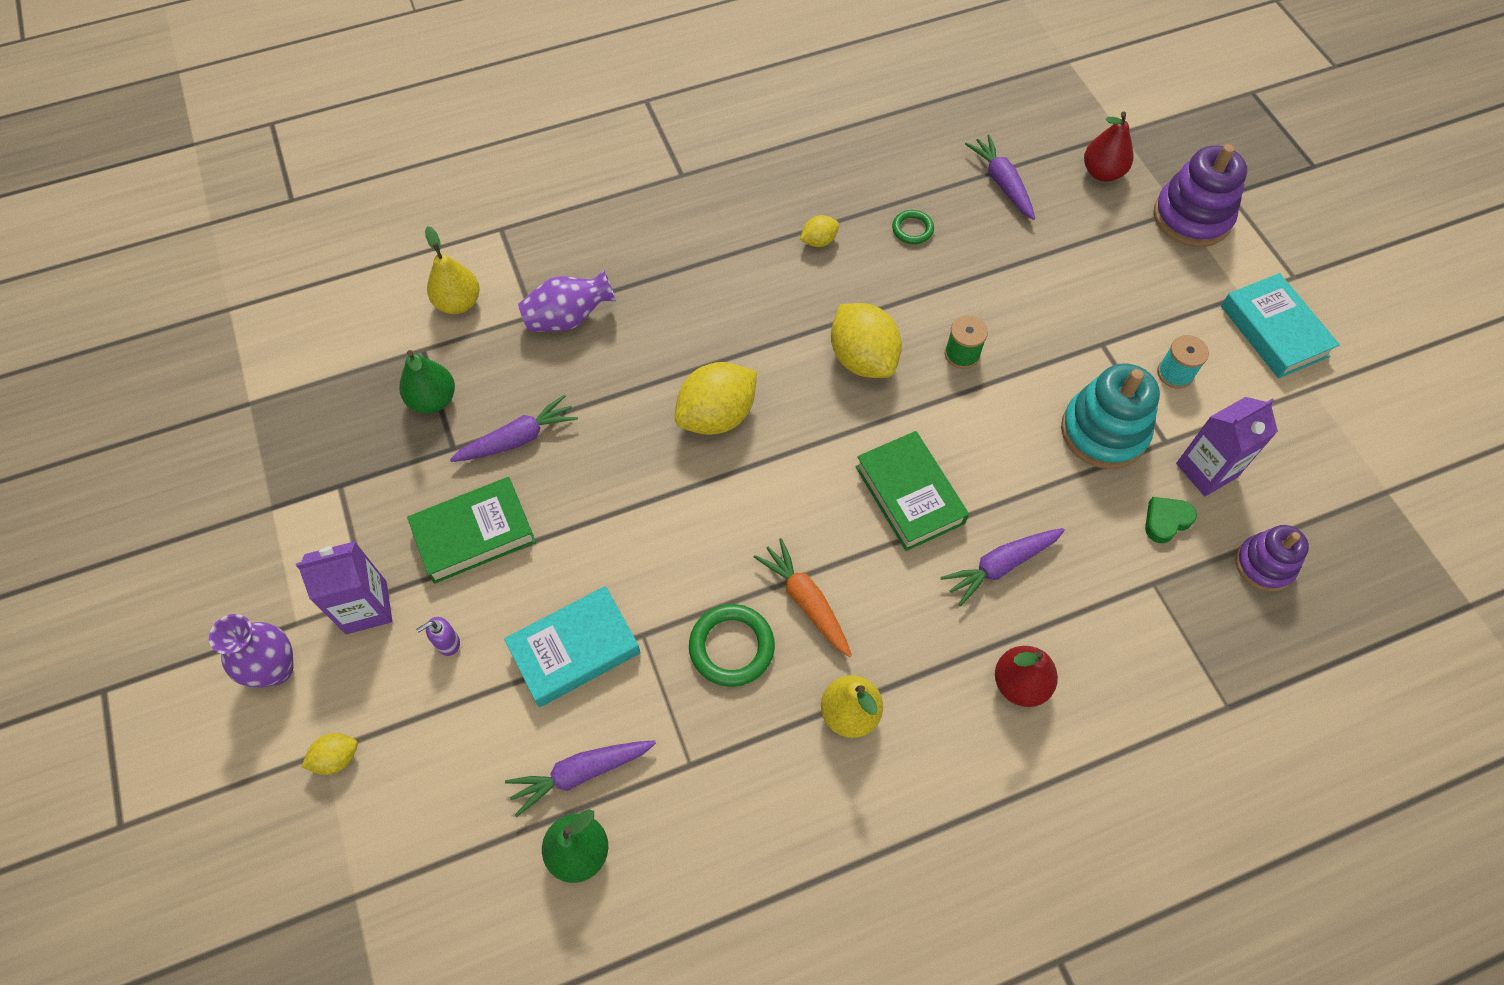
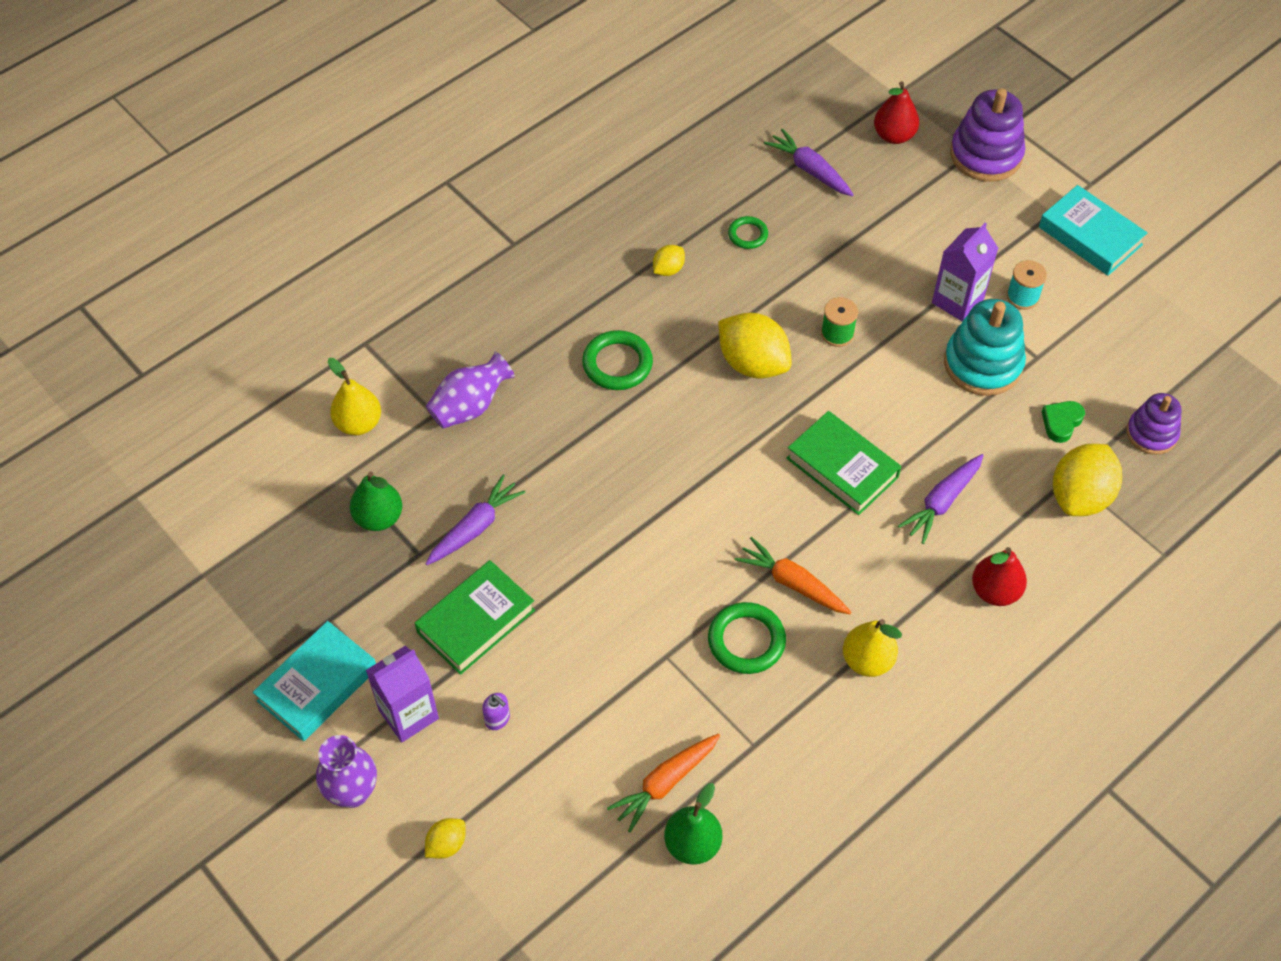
camera: 20 degrees left, 5 degrees down
(447, 643) = (497, 719): purple soap dispenser -> purple soap dispenser turned 90 degrees counterclockwise
(575, 650) = (612, 687): turquoise book -> turquoise book (317, 685)
(581, 773) = (665, 783): purple carrot -> orange carrot
(717, 416) = (646, 452): yellow lemon -> yellow lemon (1080, 496)
(728, 319) = (617, 364): none -> green ring
(1206, 470) = (1078, 370): purple carton -> purple carton (957, 301)

